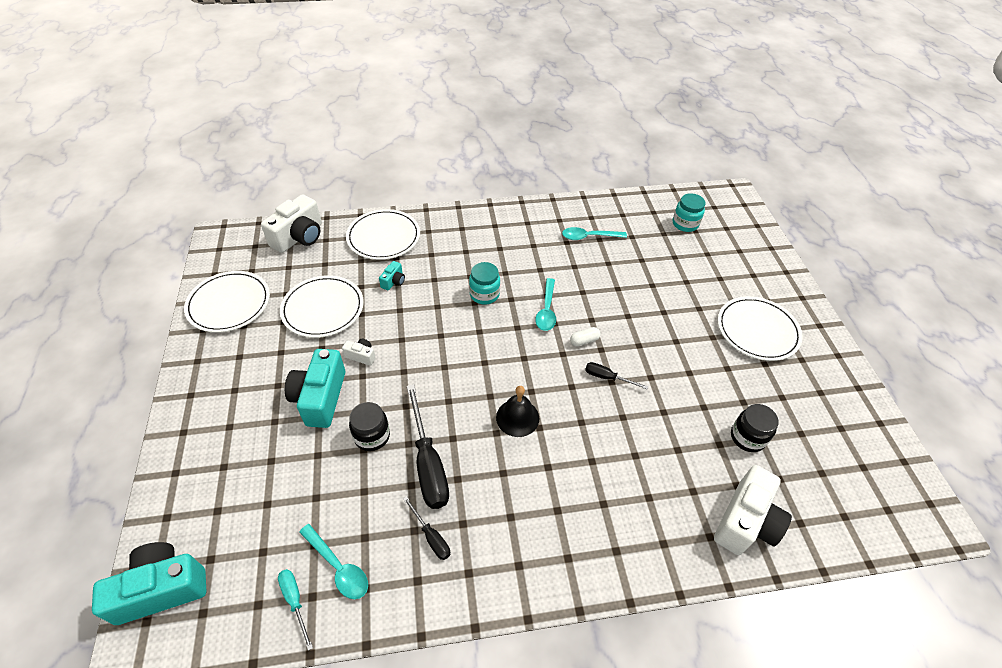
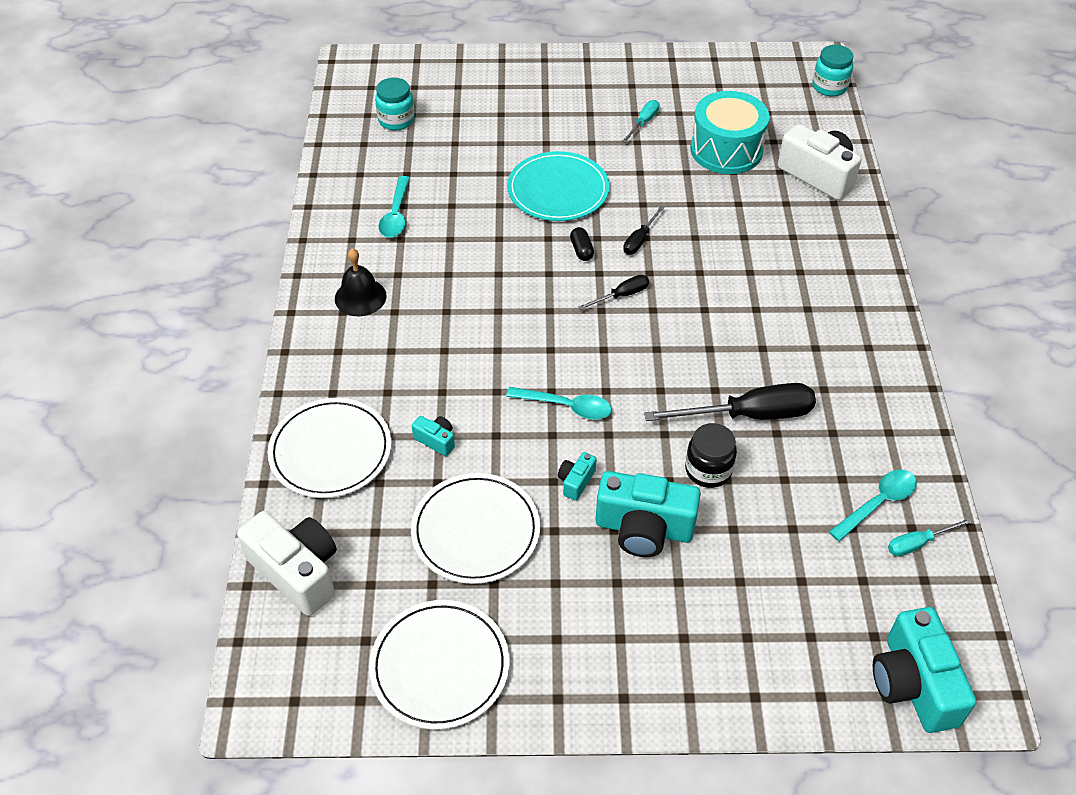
camera: 80 degrees left, 0 degrees up
(361, 356) = (576, 481): white camera -> turquoise camera
(431, 536) = (840, 417): black screwdriver -> black screwdriver (621, 295)
(484, 294) = (484, 337): turquoise jar -> turquoise jar (829, 87)
(517, 417) = (690, 326): black bell -> black bell (360, 297)
(546, 310) = (525, 277): turquoise spoon -> turquoise spoon (566, 406)
(584, 341) = (581, 250): white capsule -> black capsule
(646, 320) = (558, 190): none -> turquoise plate
(747, 437) = (726, 150): black jar -> turquoise drum
(755, 371) = (643, 123): none -> turquoise screwdriver
(757, 330) = (587, 106): white plate -> none

